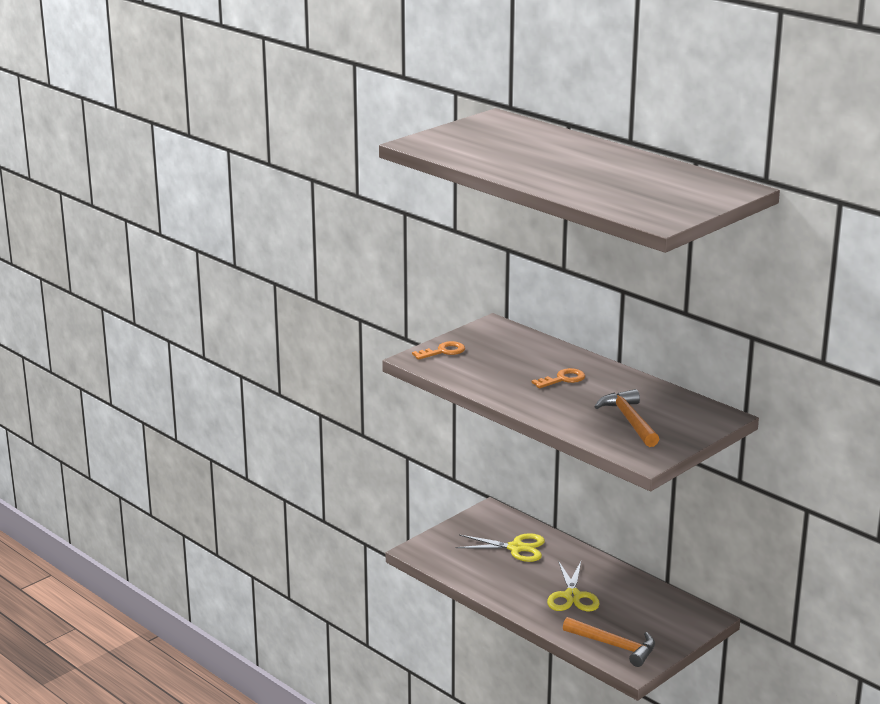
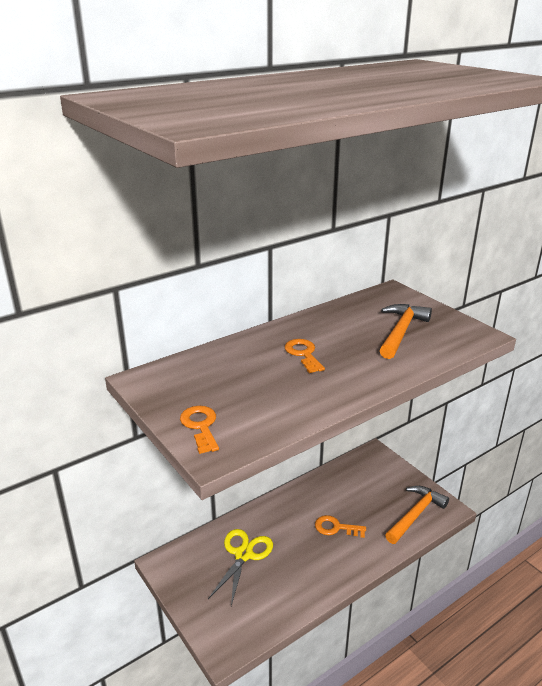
camera: 80 degrees left, 5 degrees up
(572, 596) = (335, 528): yellow scissors -> orange key
(629, 420) = (401, 332): orange hammer -> orange hammer turned 120 degrees clockwise

